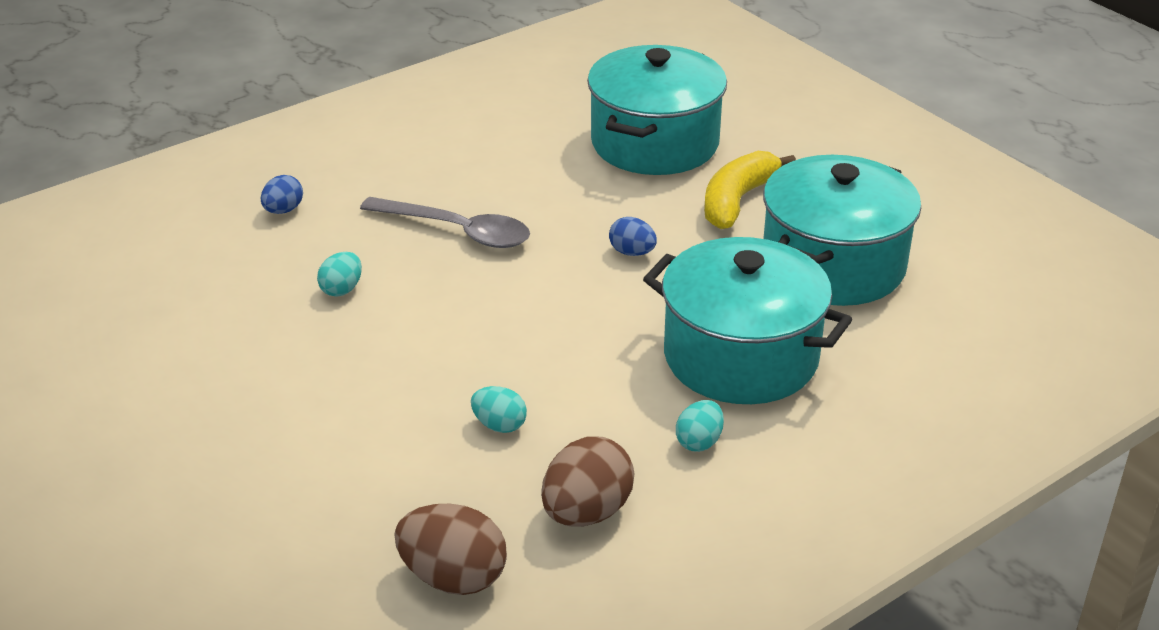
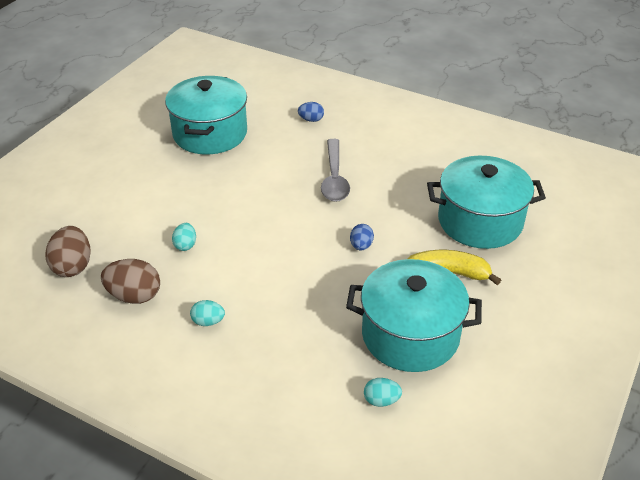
camera: 65 degrees right, 5 degrees up
(342, 289) = (261, 159): turquoise egg -> turquoise egg (381, 400)
(740, 357) = (291, 318): turquoise pot -> turquoise pot (210, 133)

